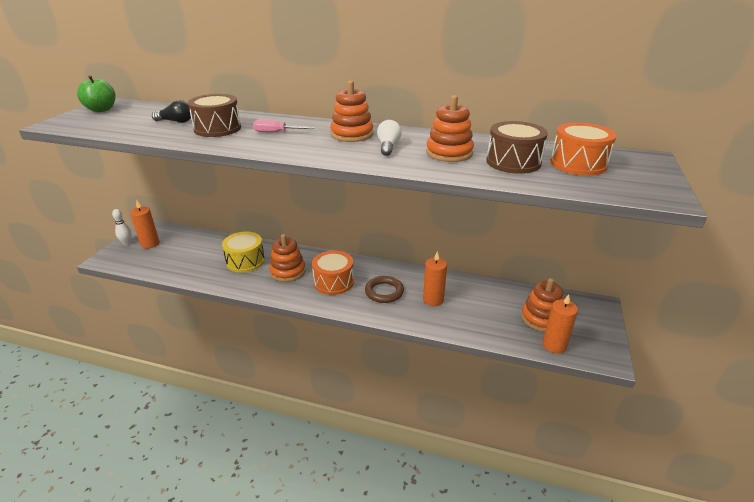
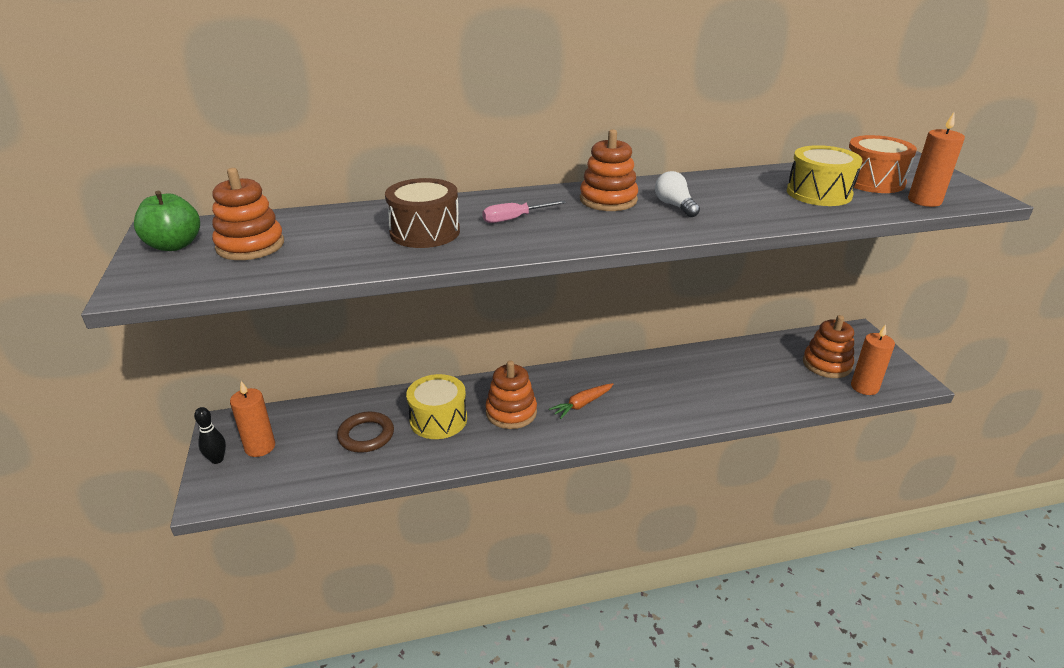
camera: 30 degrees left, 0 degrees up
(127, 243) = (217, 459): white bowling pin -> black bowling pin
(176, 122) = (342, 236): black light bulb -> none
(333, 282) = (582, 404): orange drum -> orange carrot
(384, 292) = (651, 394): brown ring -> brown ring (366, 435)
(433, 300) = (710, 384): orange candle -> orange candle (924, 201)
(449, 153) = (746, 198): orange stacking toy -> orange stacking toy (250, 246)
(513, 162) = (819, 193): brown drum -> yellow drum

